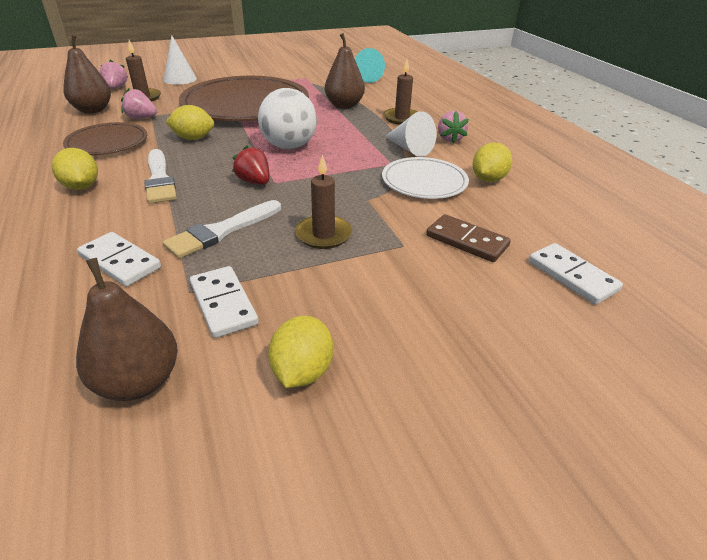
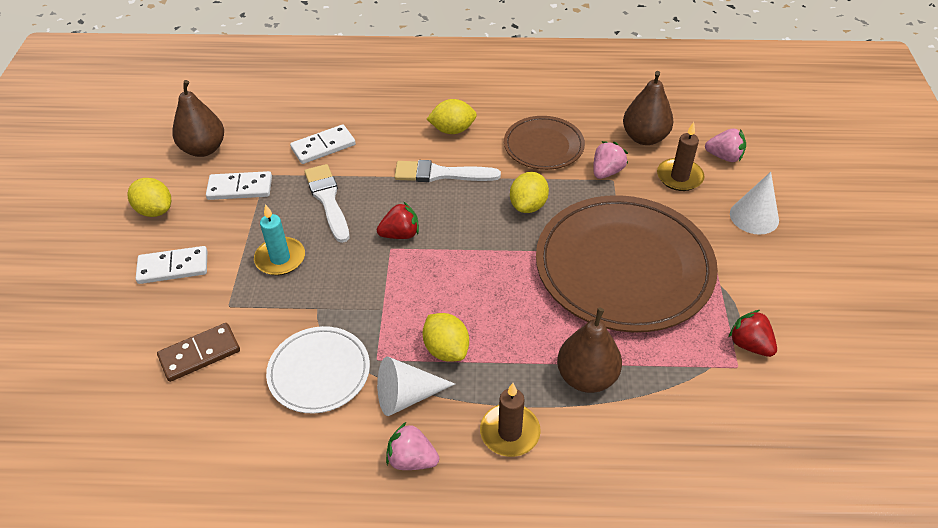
camera: 115 degrees right, 10 degrees up
(288, 76) = (749, 344): none -> red strawberry
(289, 146) = (470, 279): white ball -> none
(323, 234) = (280, 258): brown candle -> turquoise candle
(366, 77) = (724, 461): turquoise cone -> none
(488, 179) = (286, 440): yellow lemon -> yellow lemon (446, 349)
(572, 276) = (101, 405): white domino -> white domino (173, 267)

